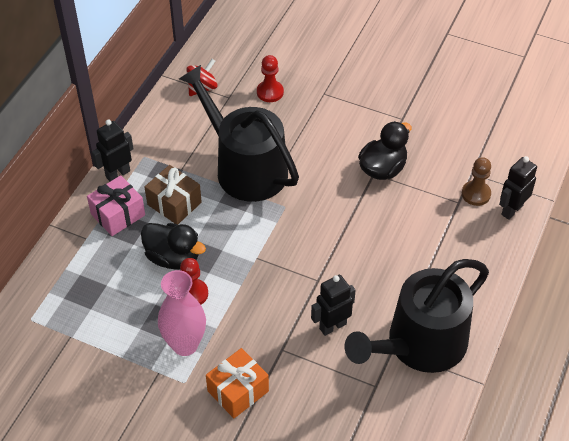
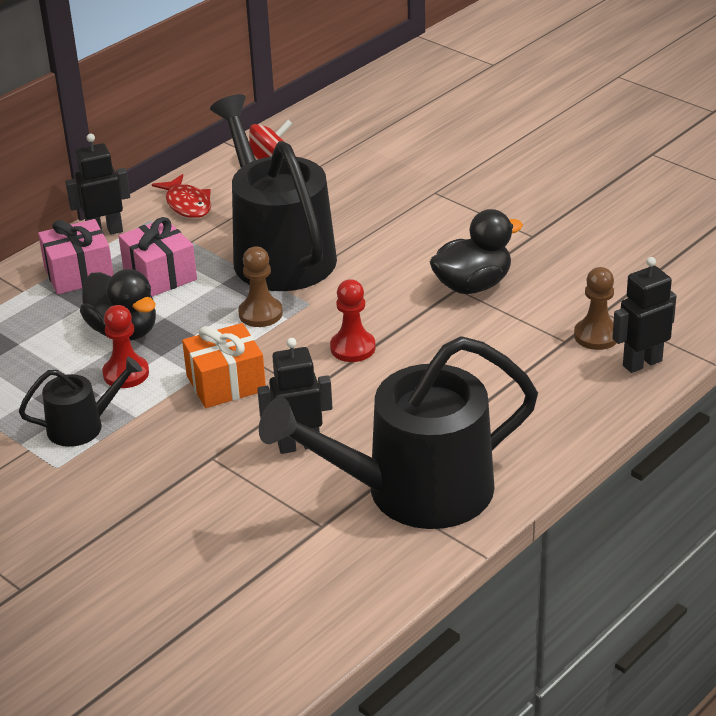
camera: 20 degrees right, 15 degrees down
(163, 137) = (187, 204): none -> red fish
(174, 203) = (160, 275): brown gift -> pink gift
(185, 344) = (82, 426): pink vase -> black watering can
(238, 391) = (123, 491): orange gift -> orange gift (226, 383)
(257, 222) = (260, 314): none -> brown pawn
(270, 92) = (360, 180): red pawn -> red pawn (353, 348)

